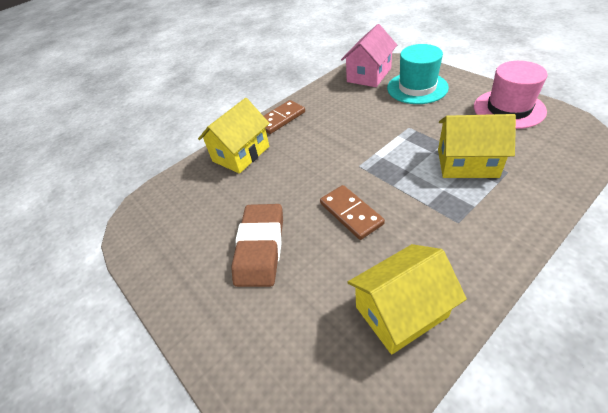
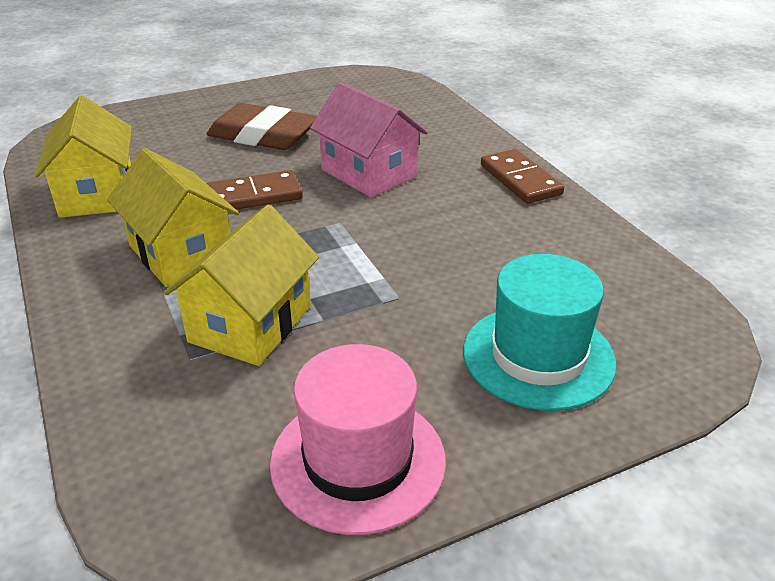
camera: 100 degrees right, 10 degrees down
(241, 154) = (448, 140): yellow house -> yellow house (181, 253)
(369, 75) = (636, 306): pink house -> pink house (369, 173)

